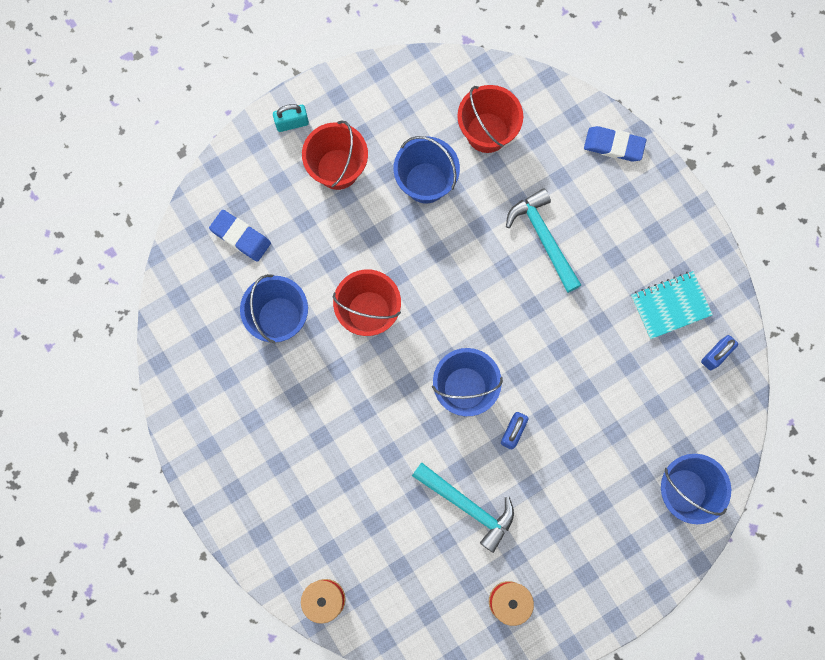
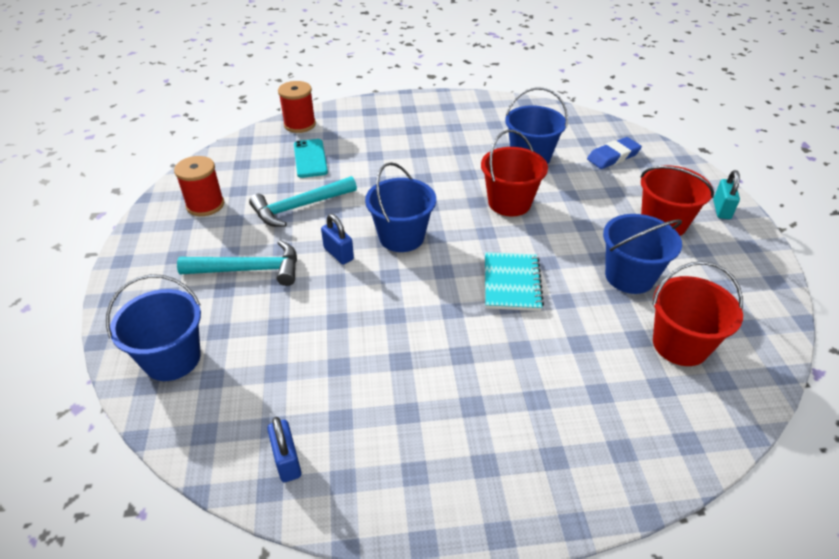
camera: 115 degrees right, 35 degrees down
(385, 545) = (310, 158): none -> turquoise phone
(543, 238) = (527, 348): turquoise hammer -> turquoise hammer (249, 270)
(614, 145) = (630, 470): blue eraser -> none
(670, 306) = (379, 438): turquoise notebook -> turquoise notebook (511, 283)

